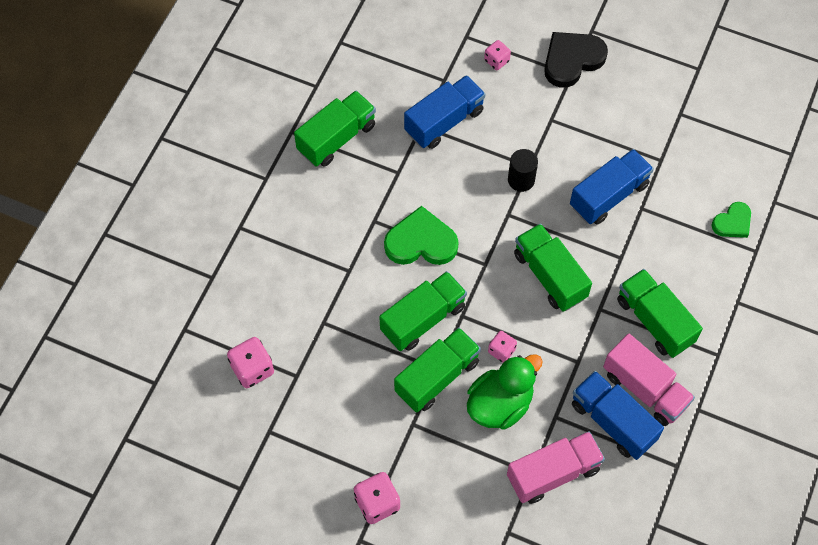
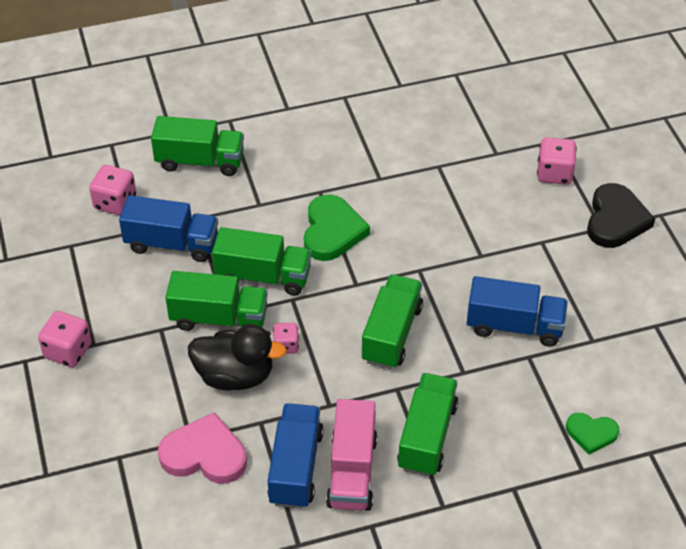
camera: 50 degrees right, 15 degrees down
(336, 138) = (368, 125): green truck -> green truck (200, 161)
(421, 242) = (332, 231): green heart -> green heart turned 45 degrees clockwise
(444, 121) = (458, 177): blue truck -> blue truck (172, 244)
(496, 61) = (554, 173): pink dice -> pink dice, size x1.60
(500, 404) = (235, 376): green duck -> black duck
(521, 180) = (461, 258): black cylinder -> none
(553, 473) = (204, 454): pink truck -> pink heart
(572, 60) = (615, 220): black heart -> black heart turned 90 degrees clockwise

